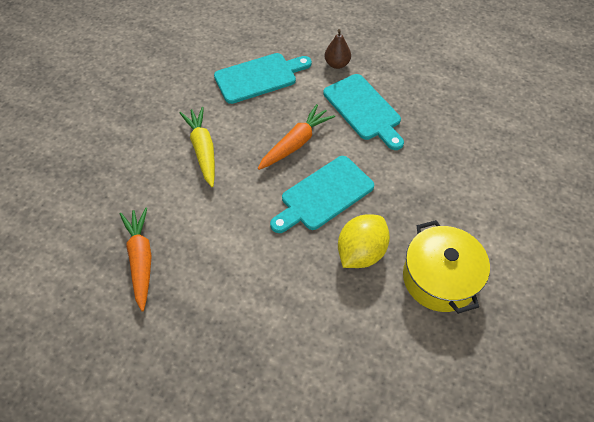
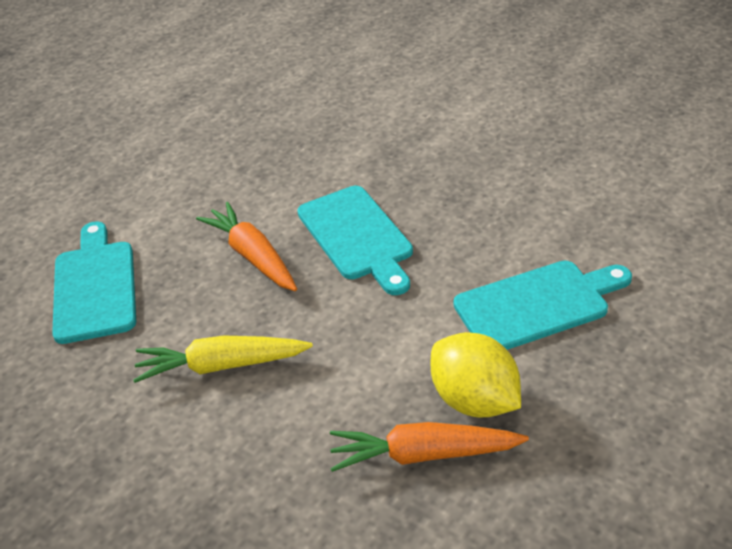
camera: 75 degrees left, 15 degrees down
(337, 64) = (117, 199): brown pear -> none
(361, 252) = (458, 213): yellow lemon -> yellow lemon (474, 400)
(364, 109) = (220, 183): turquoise cutting board -> turquoise cutting board (537, 304)
(439, 278) = (506, 155): yellow pot -> none

